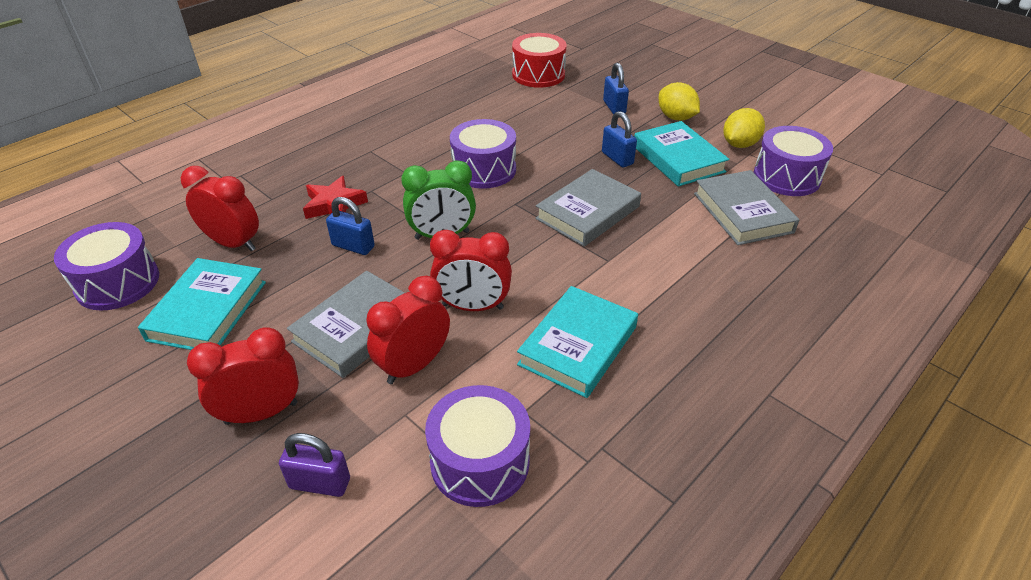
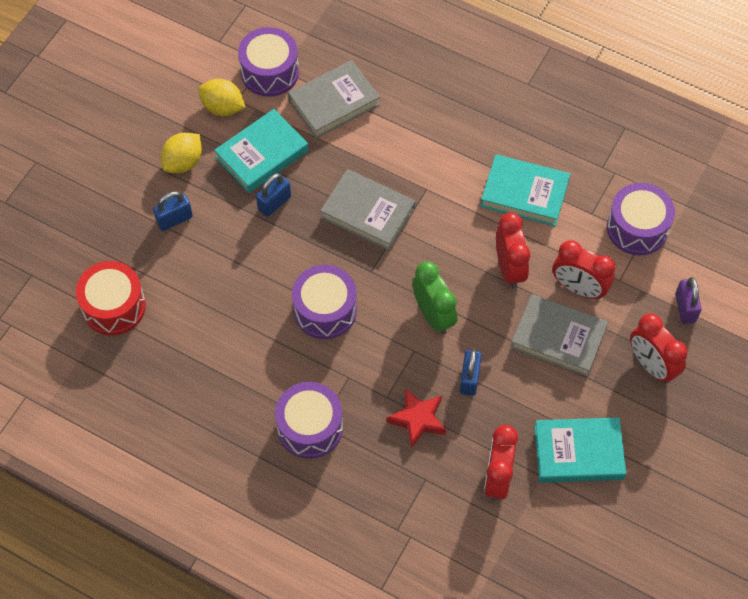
camera: 105 degrees left, 20 degrees up
(118, 283) = (574, 543): purple drum -> purple drum (310, 427)

